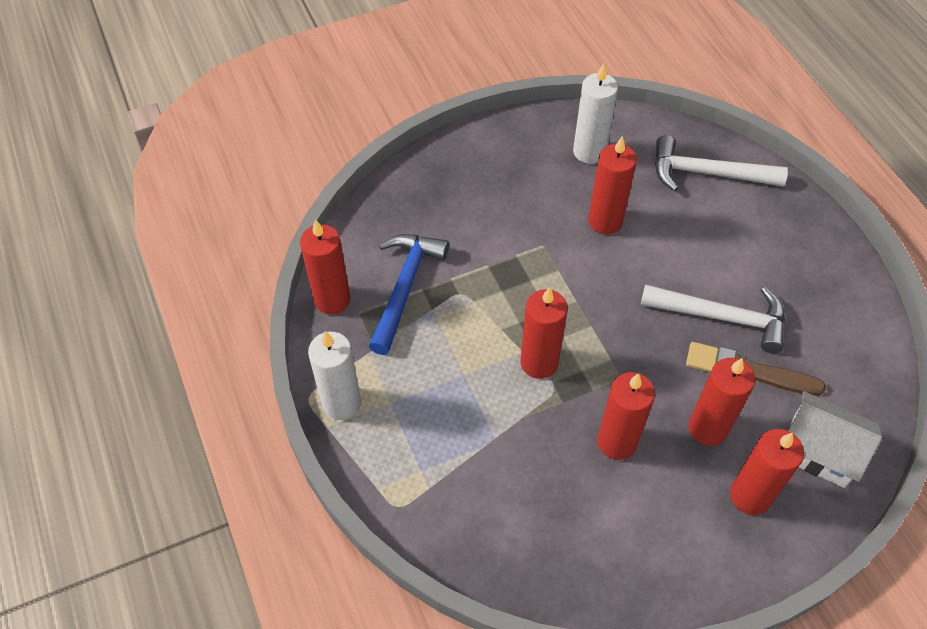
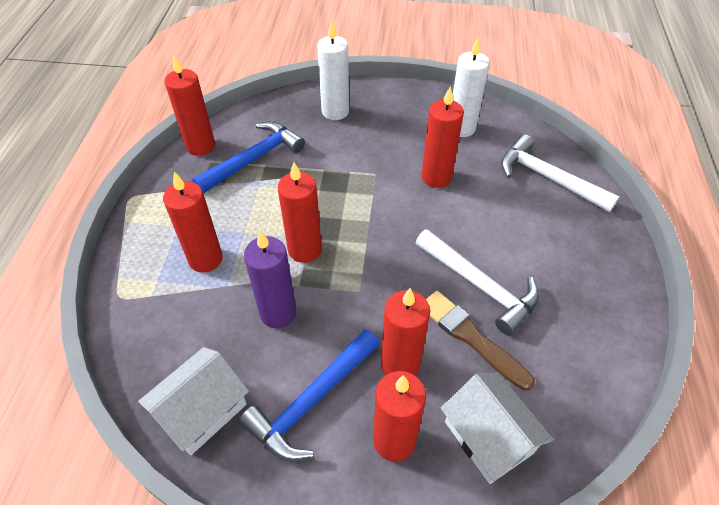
camera: 30 degrees right, 5 degrees down
(342, 403) = (147, 211): white candle -> white candle (335, 112)
(565, 439) = (278, 313): none -> purple candle
(572, 565) = (202, 411): none -> white house
(616, 442) = (315, 336): red candle -> red candle (205, 259)
(659, 501) = (312, 401): none -> blue hammer

